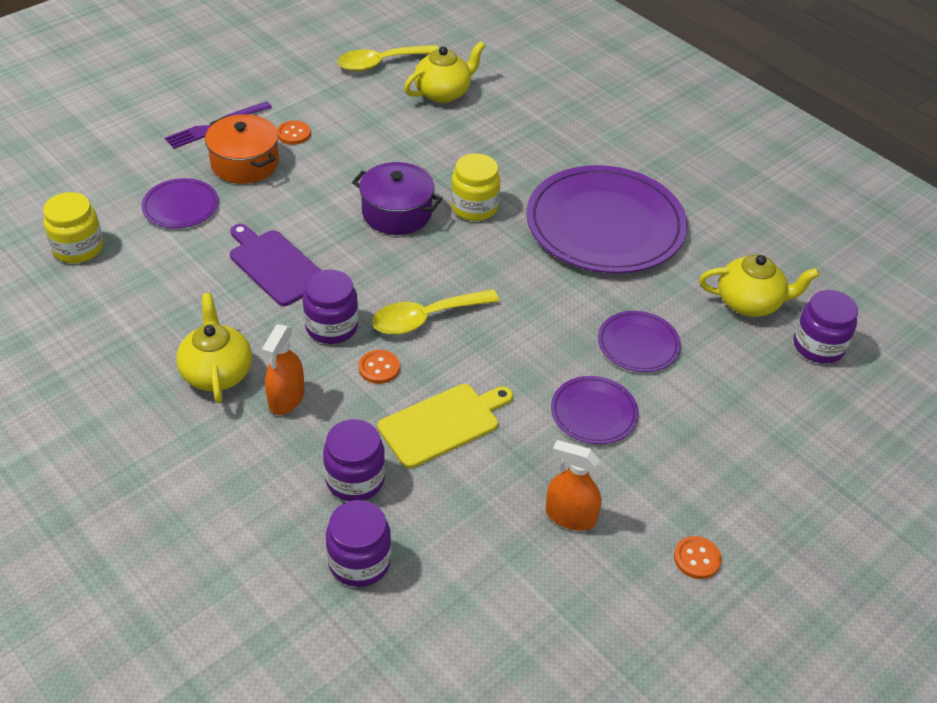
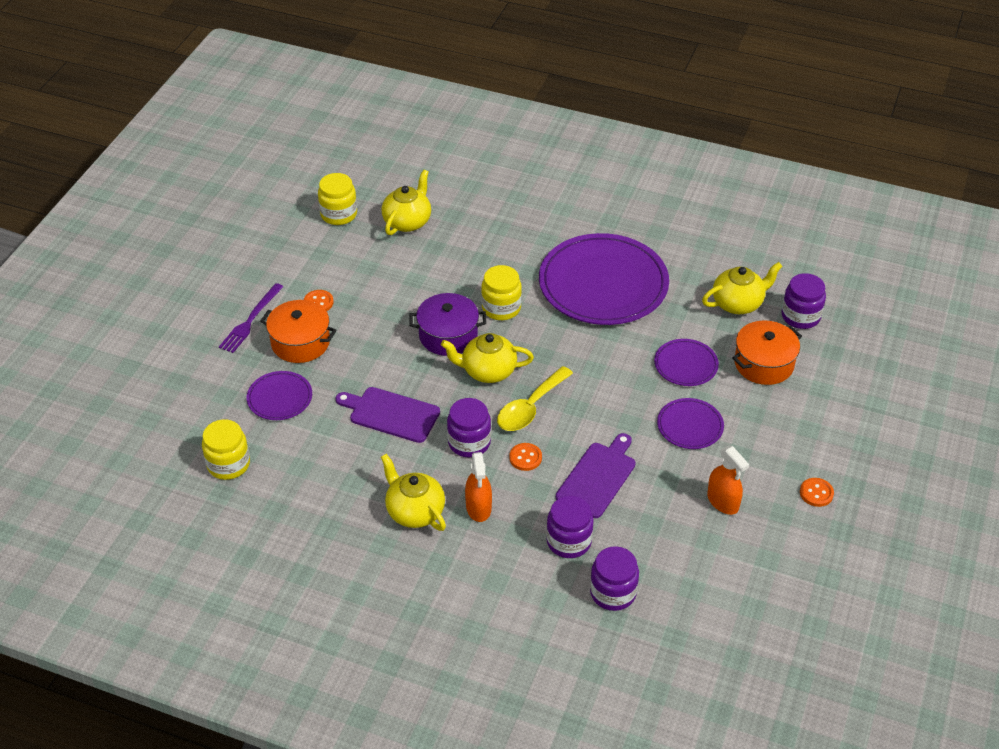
camera: 25 degrees left, 0 degrees up
(380, 63) = (339, 214): yellow spoon -> yellow jar
(410, 263) = (488, 371): none -> yellow teapot
(443, 423) = (598, 477): yellow cutting board -> purple cutting board
(570, 516) = (723, 502): orange spray bottle -> orange spray bottle turned 120 degrees counterclockwise
(735, 380) = (764, 364): none -> orange pot

